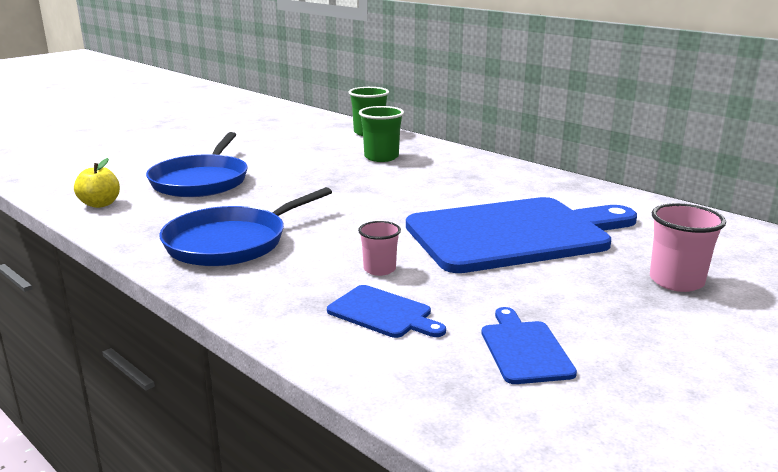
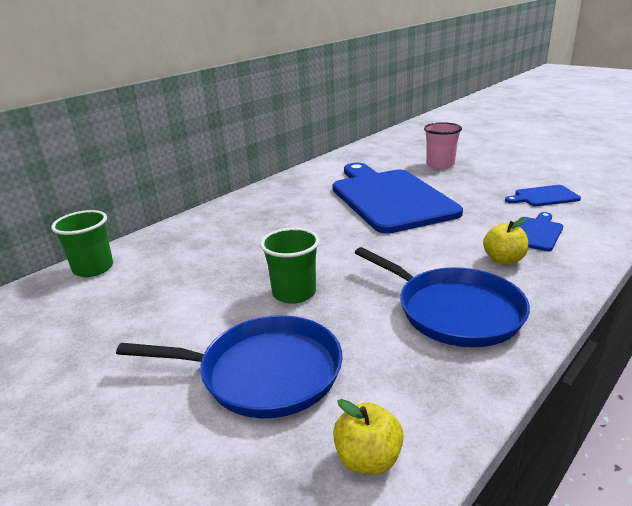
camera: 90 degrees left, 5 degrees up
(315, 279) = (503, 260): none -> yellow apple
(379, 269) = (471, 238): pink cup -> none
(381, 157) = (197, 254): green cup -> green cup (294, 293)

